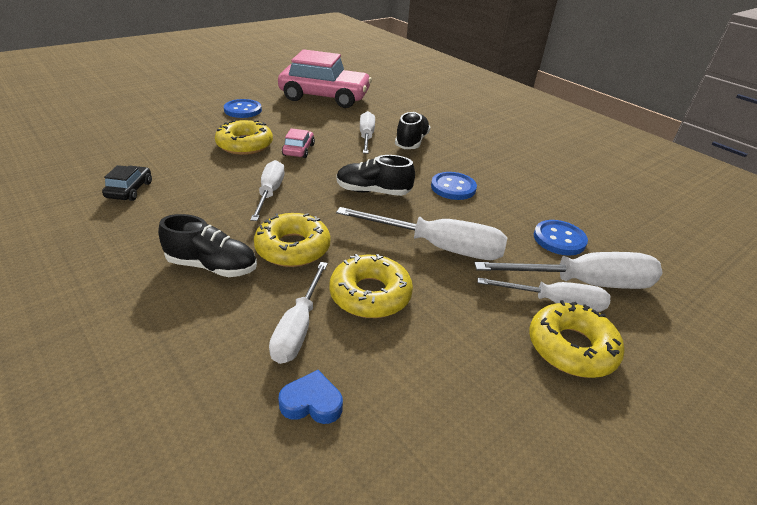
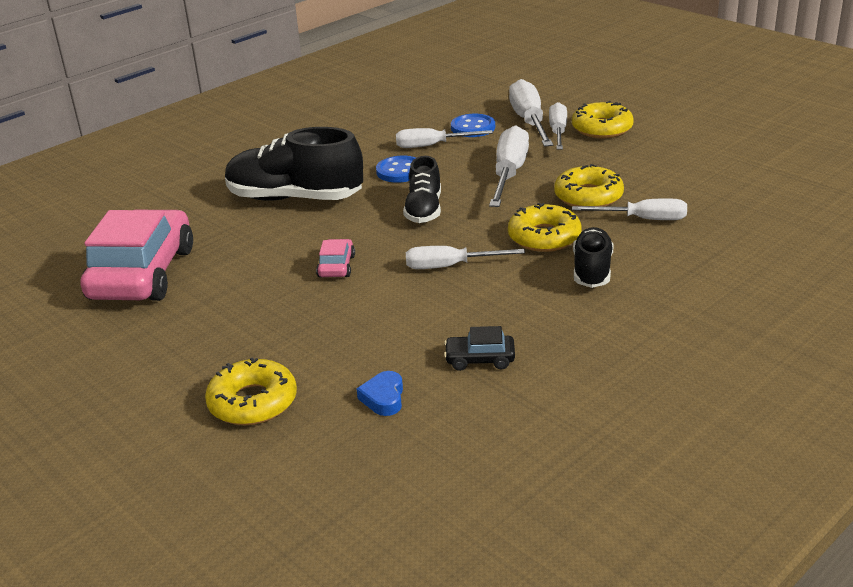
camera: 90 degrees left, 5 degrees down
(243, 110) = (206, 334): blue button -> none
(245, 145) = (331, 307): yellow donut -> yellow donut (253, 402)
(298, 150) = (336, 266): pink car -> pink car turned 90 degrees clockwise
(312, 403) = (705, 205): blue heart -> blue heart (383, 398)
(366, 137) = (286, 227): white screwdriver -> white screwdriver (432, 146)
(411, 142) = (295, 198): black shoe -> black shoe, size x1.75

